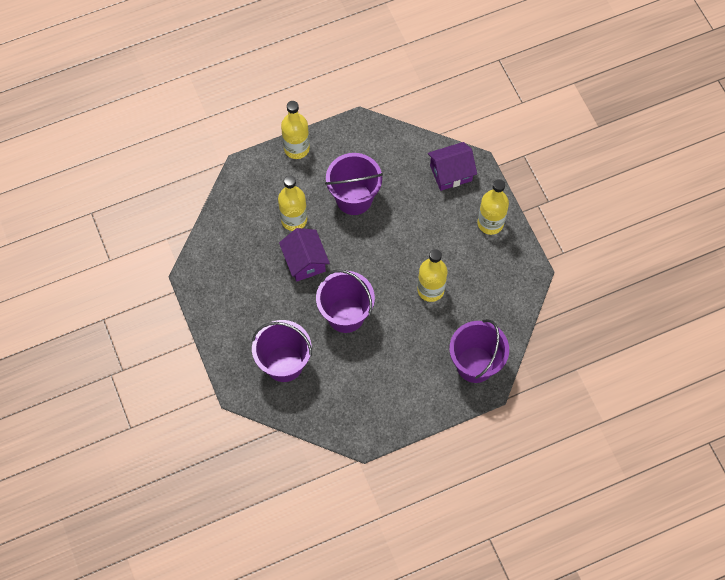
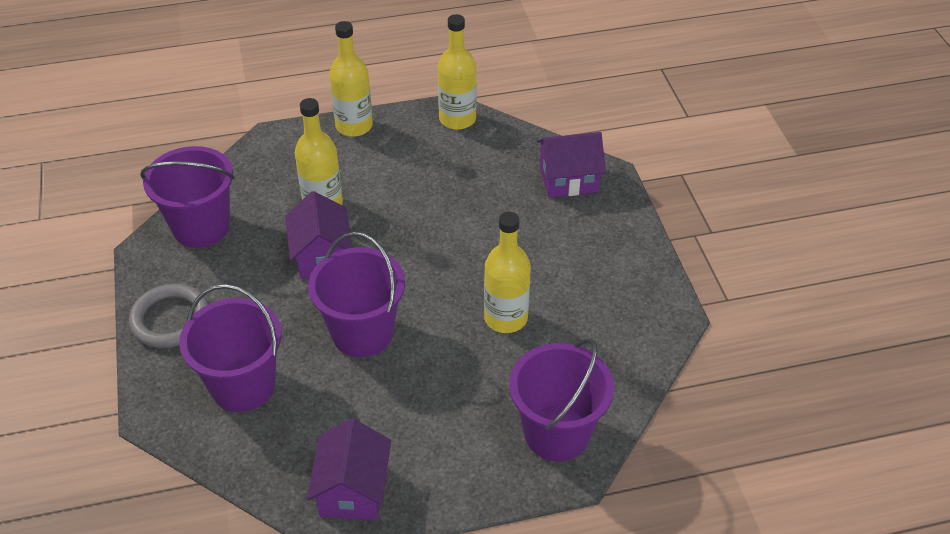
camera: 10 degrees right, 20 degrees down
(224, 324) = (170, 319): none -> grey ring
(354, 198) = (418, 191): purple bucket -> purple bucket (201, 227)
(367, 420) = (353, 490): none -> purple house
(490, 223) = (617, 246): yellow bottle -> yellow bottle (457, 119)

